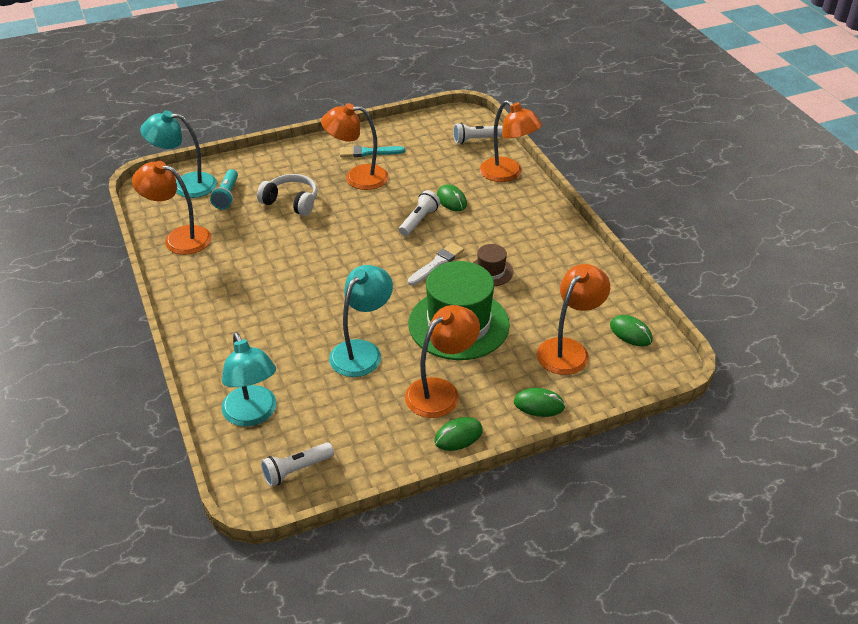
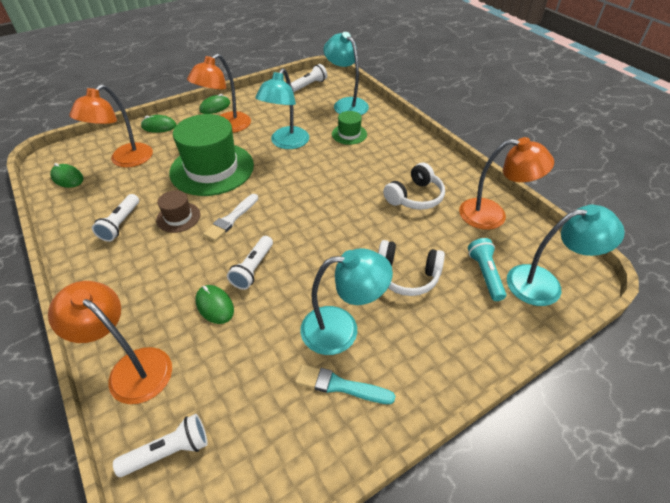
camera: 170 degrees right, 5 degrees up
(242, 264) = (415, 197): none -> white headphones
(274, 355) = (349, 134): none -> green hat
(357, 177) = (342, 328): orange lamp -> turquoise lamp
(369, 152) = (340, 385): turquoise brush -> turquoise brush turned 150 degrees counterclockwise
(548, 272) = (120, 224): none -> white flashlight

